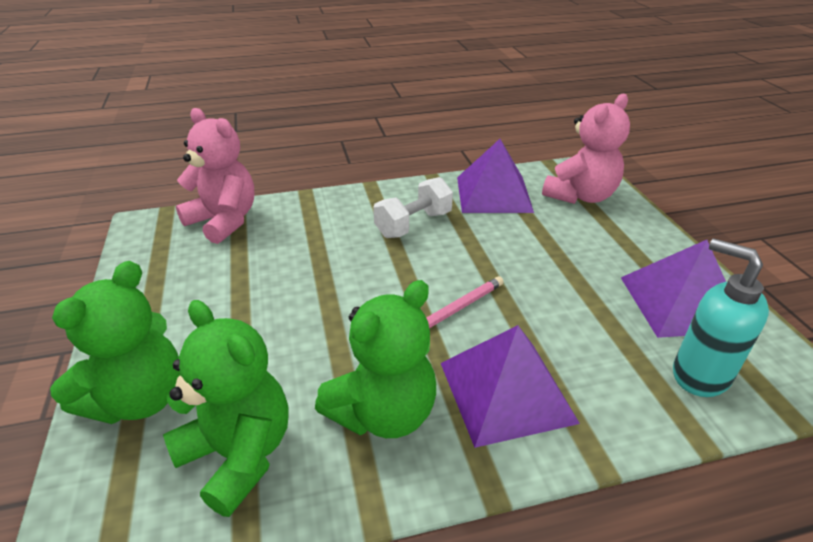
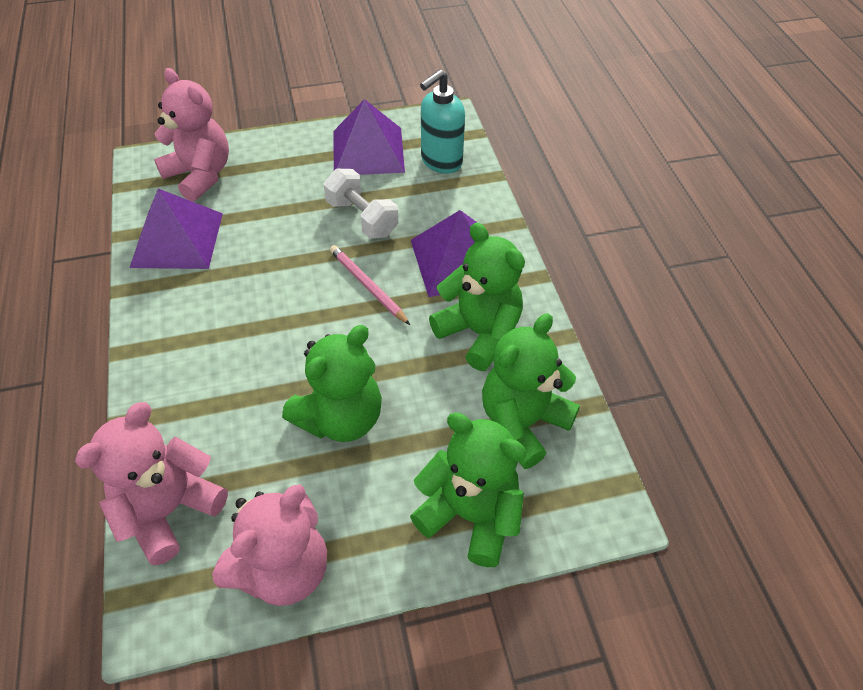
camera: 90 degrees left, 15 degrees up
(148, 277) = (283, 568): none -> pink teddy bear
(283, 300) = (340, 418): none -> green teddy bear
(413, 224) = (222, 310): white dumbbell -> white dumbbell (362, 218)

